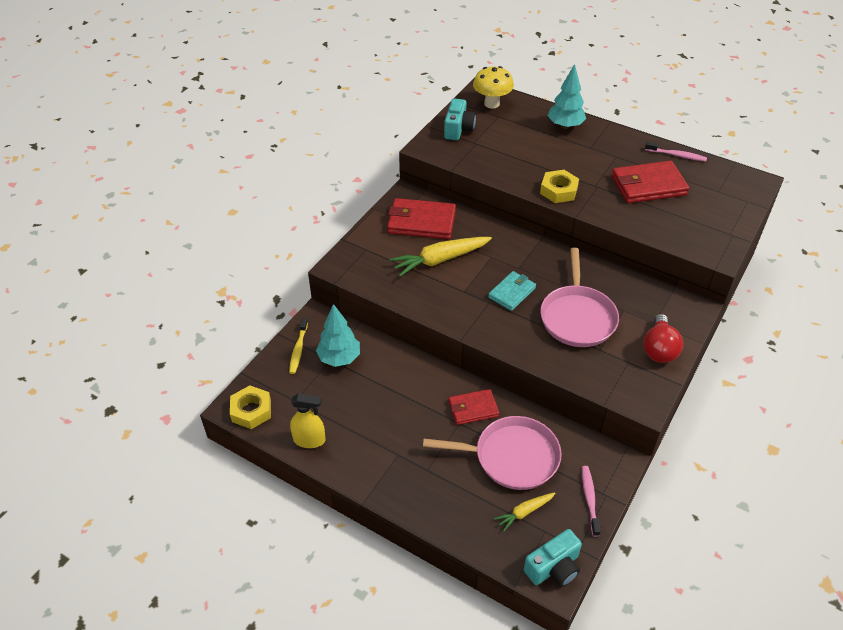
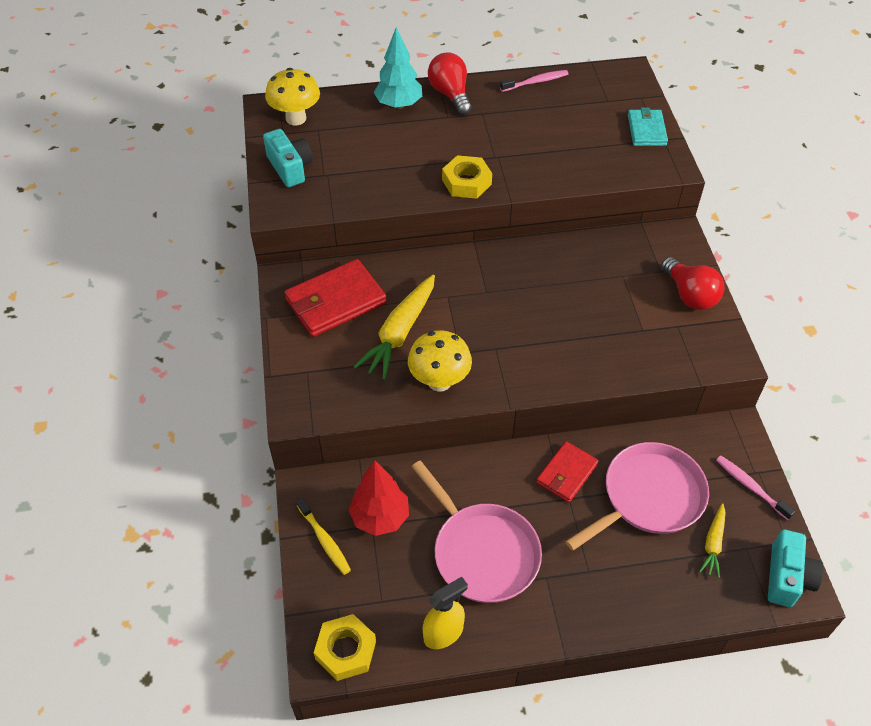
camera: 40 degrees left, 5 degrees up
(339, 358) = (380, 517): turquoise tree -> red tree
(434, 299) = (439, 381): none -> yellow mushroom
(512, 293) = (507, 323): turquoise wallet -> turquoise wallet (646, 130)
(577, 317) = (592, 309): pink pan -> pink pan (482, 552)
(607, 135) = (450, 94): none -> red light bulb
(648, 185) = (542, 129): red wallet -> none

